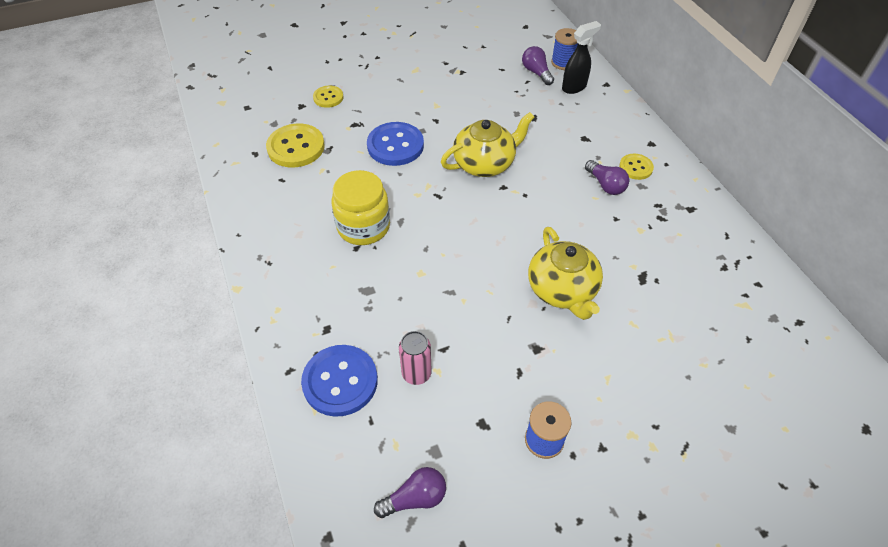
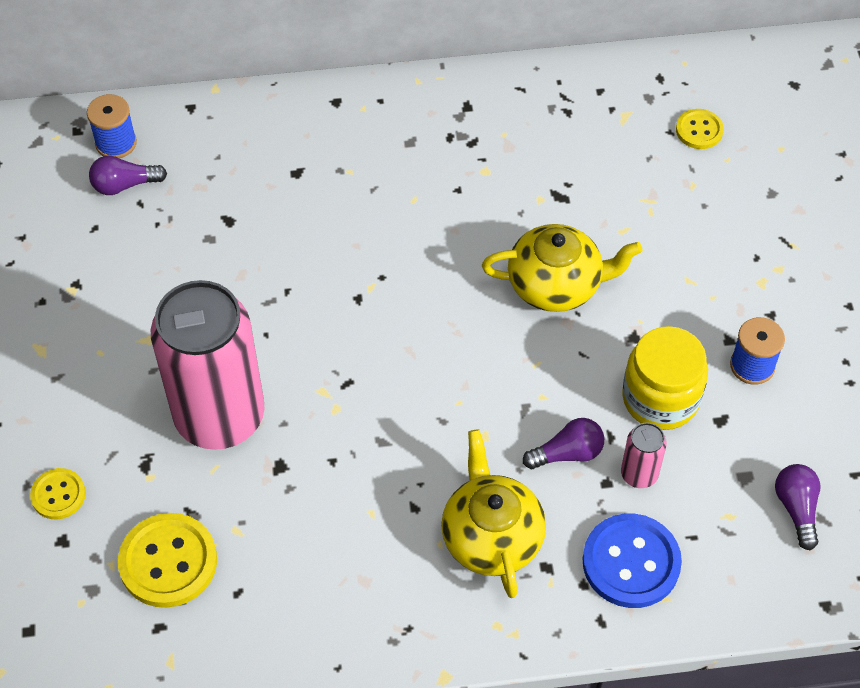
camera: 75 degrees left, 5 degrees up
(363, 227) = (377, 491): yellow jar -> yellow jar (660, 398)
(395, 145) = (220, 416): blue button -> pink can
(485, 163) = (303, 308): yellow teapot -> yellow teapot (491, 537)
(574, 87) = (181, 148): black spray bottle -> none
(605, 185) = (395, 180): purple light bulb -> purple light bulb (567, 453)
(635, 167) = (375, 135): yellow button -> yellow button (699, 130)

